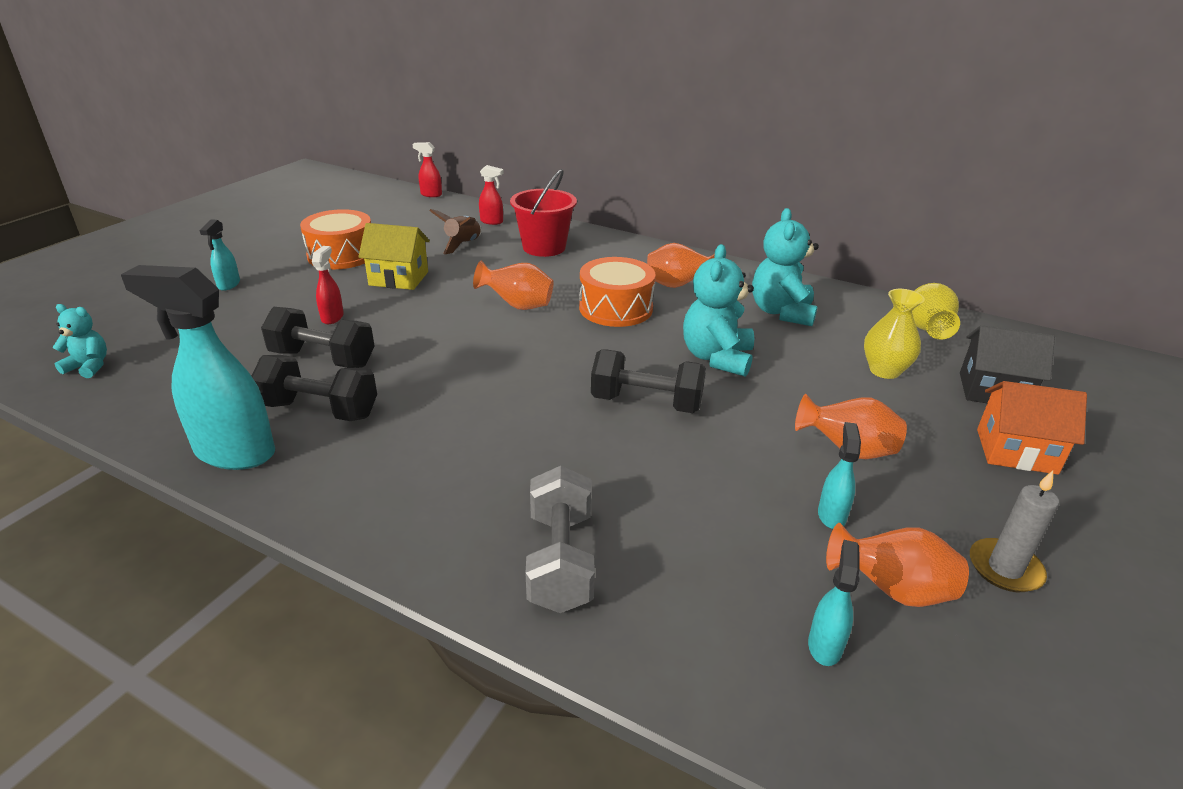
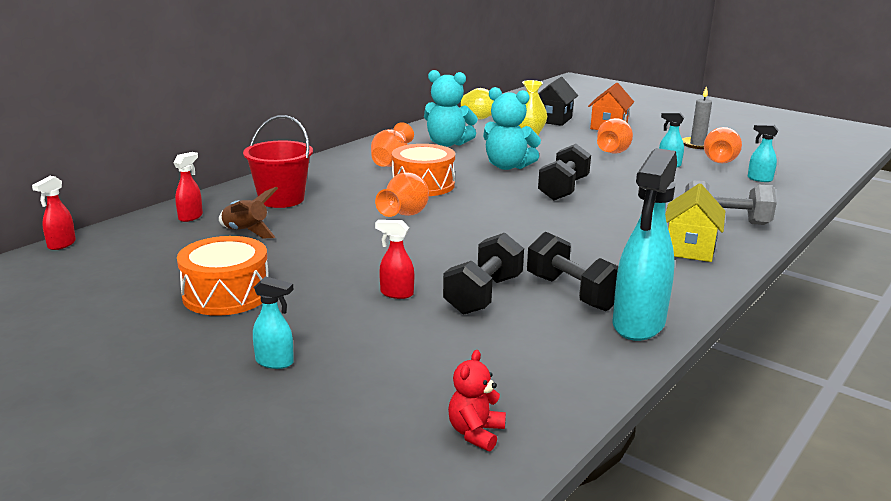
camera: 80 degrees left, 10 degrees down
(89, 366) = (475, 433): turquoise teddy bear -> red teddy bear
(319, 410) = (572, 293): black dumbbell -> black dumbbell turned 60 degrees counterclockwise
(399, 278) = (316, 263): yellow house -> yellow house (689, 248)

